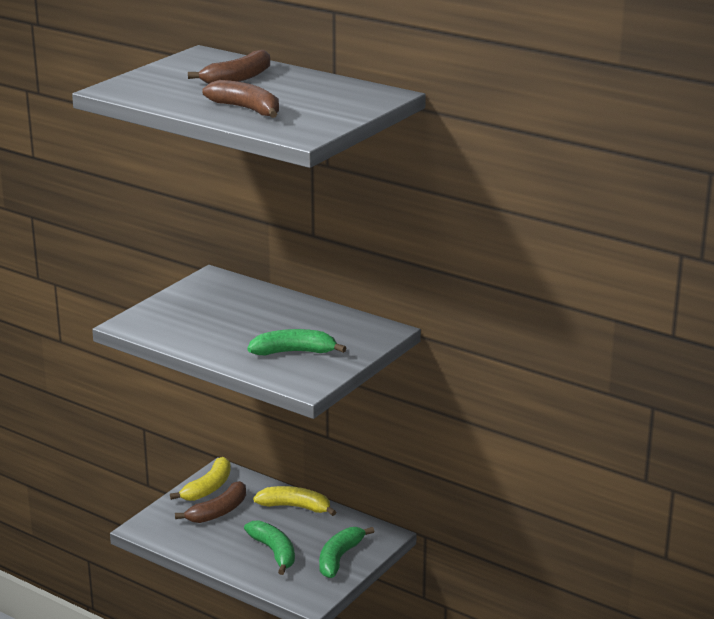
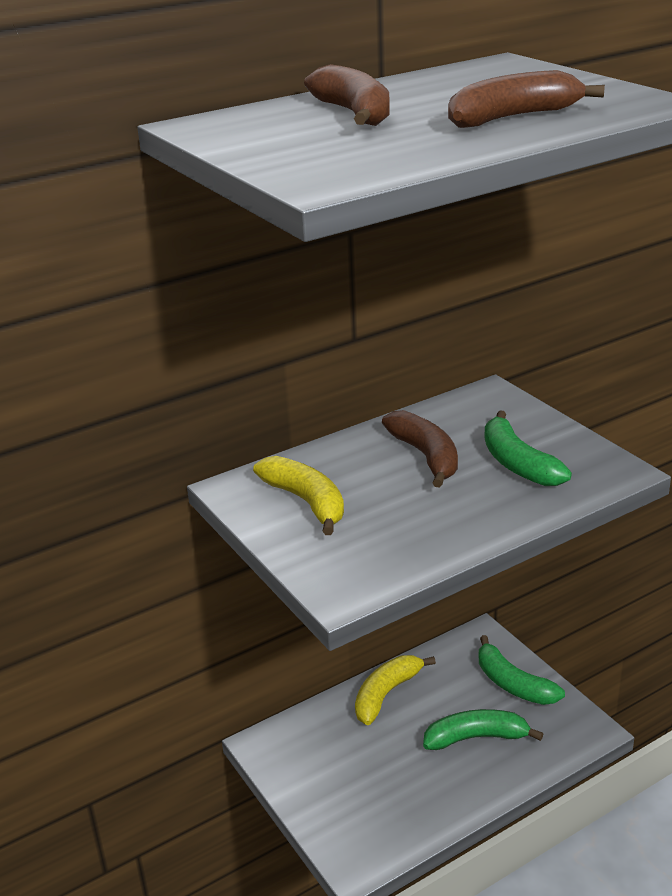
camera: 65 degrees left, 5 degrees up
(208, 488) = (295, 766): yellow banana -> yellow banana (306, 502)
(218, 511) = (358, 769): brown banana -> brown banana (426, 456)
(294, 352) = (517, 463): green banana -> green banana turned 45 degrees counterclockwise

